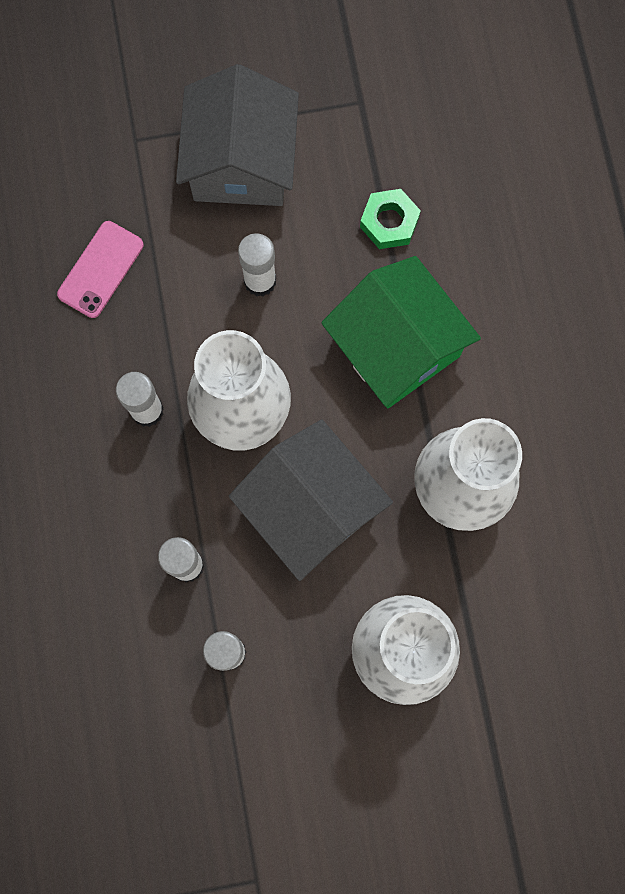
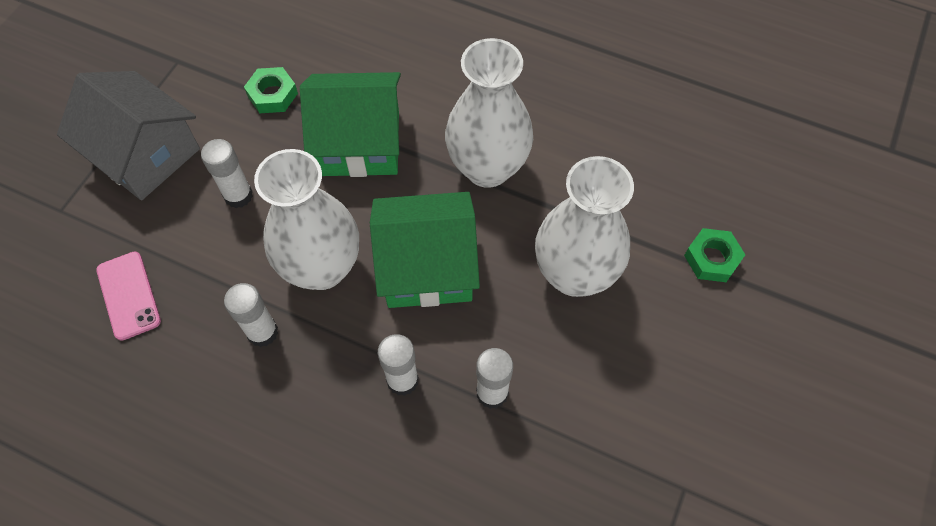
camera: 55 degrees left, 15 degrees down
(310, 507) = (427, 266): grey house -> green house
(512, 775) = (712, 258): none -> green nut

